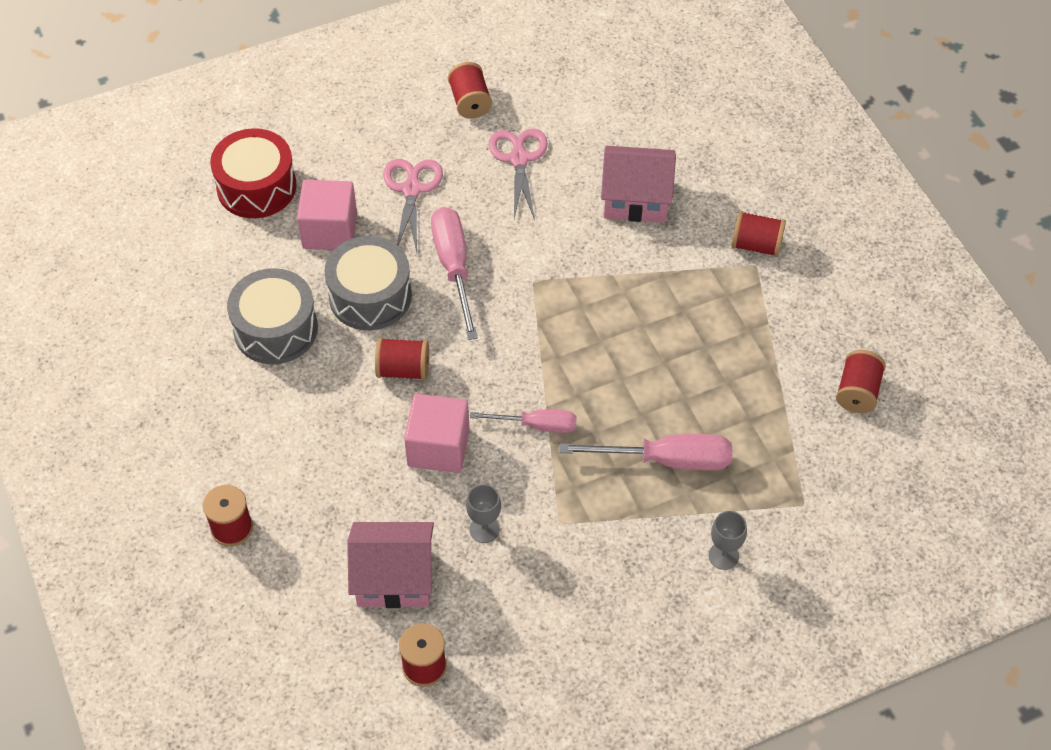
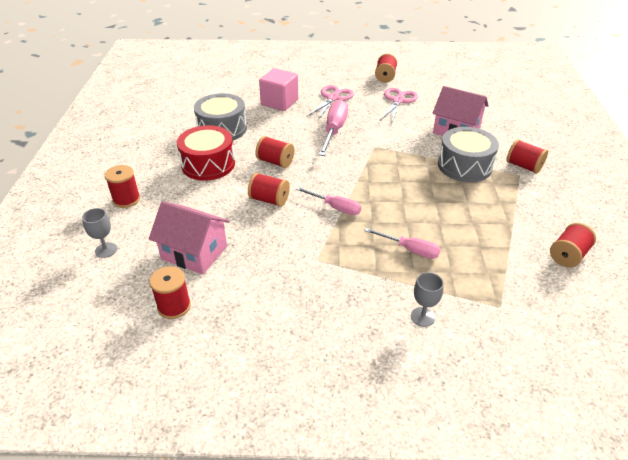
camera: 25 degrees right, 15 degrees down
(256, 187) = (257, 80): red drum -> red drum (208, 164)
(370, 296) = (281, 130): grey drum -> grey drum (464, 166)
(438, 447) = (269, 200): pink cube -> red spool
(484, 529) = (267, 247): grey goblet -> grey goblet (106, 250)
(666, 460) = (410, 250): pink screwdriver -> pink screwdriver, size x0.63

